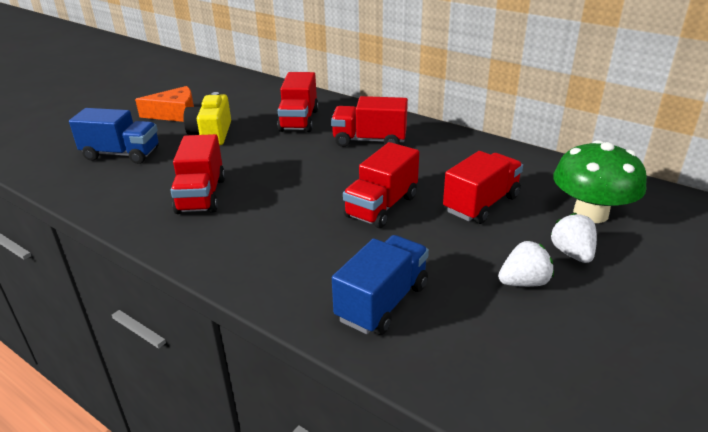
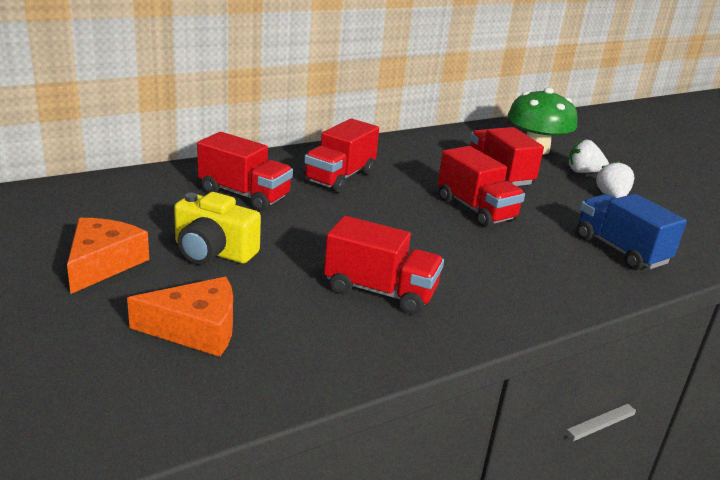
camera: 70 degrees left, 5 degrees down
(121, 154) = (196, 329): blue truck -> orange cheese

